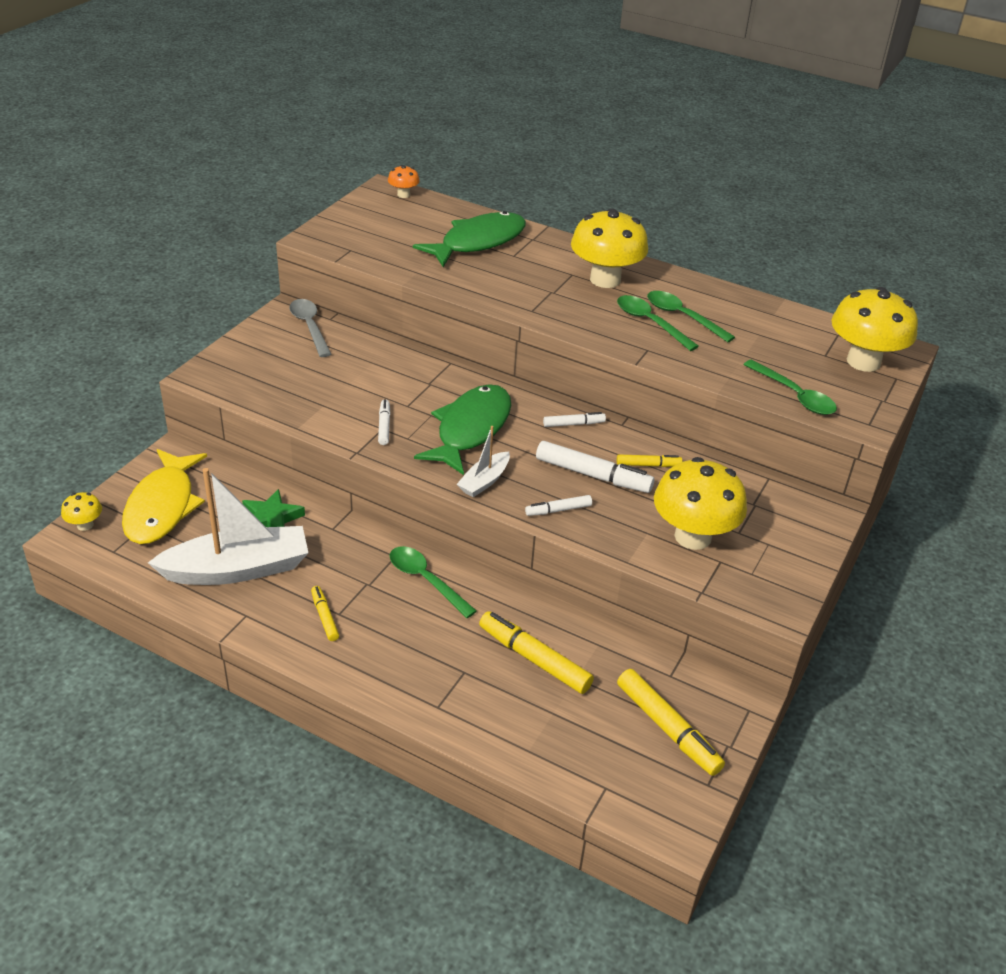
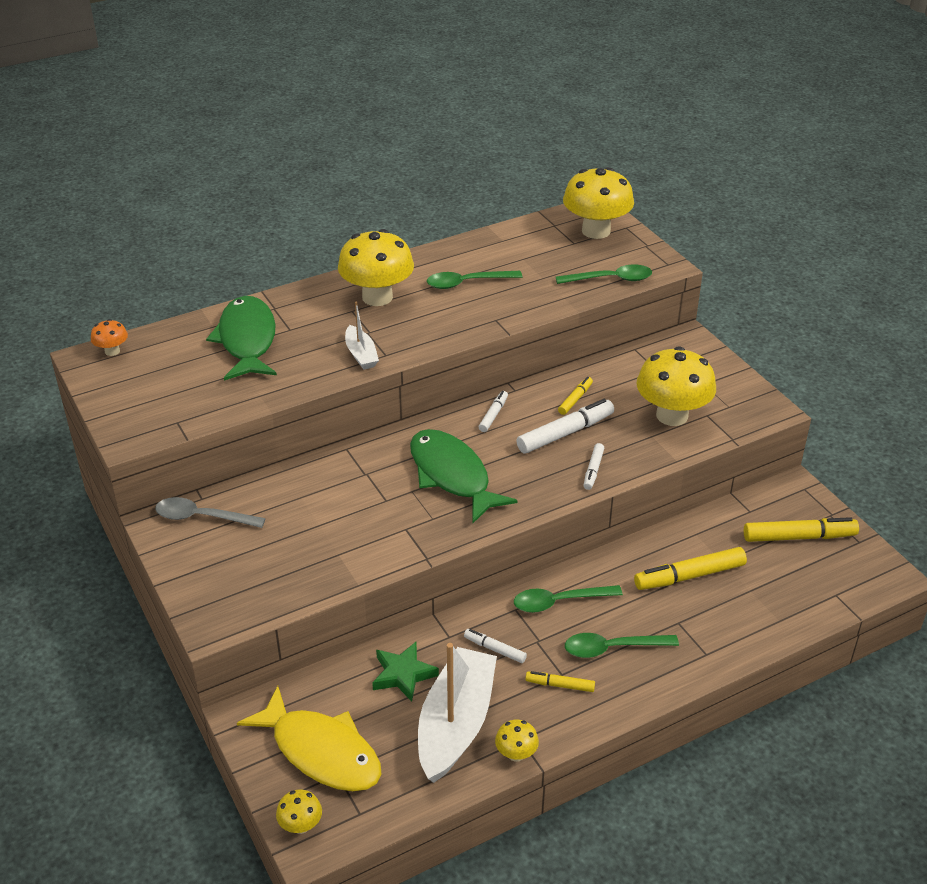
camera: 55 degrees left, 0 degrees up
(227, 618) = (516, 754): none -> yellow mushroom
(384, 426) = (403, 526): white marker -> white marker (495, 649)
(484, 481) = (527, 496): white boat -> white boat (361, 354)
(650, 323) = (461, 302): green spoon -> green spoon (612, 648)

